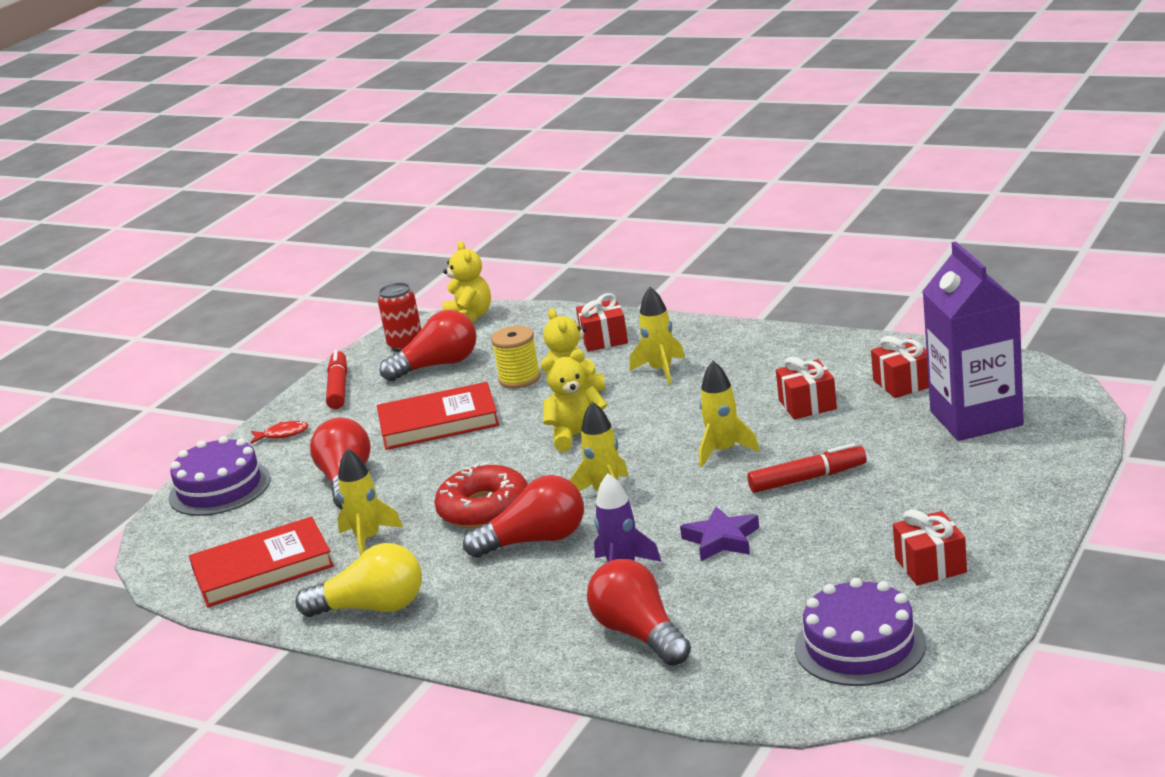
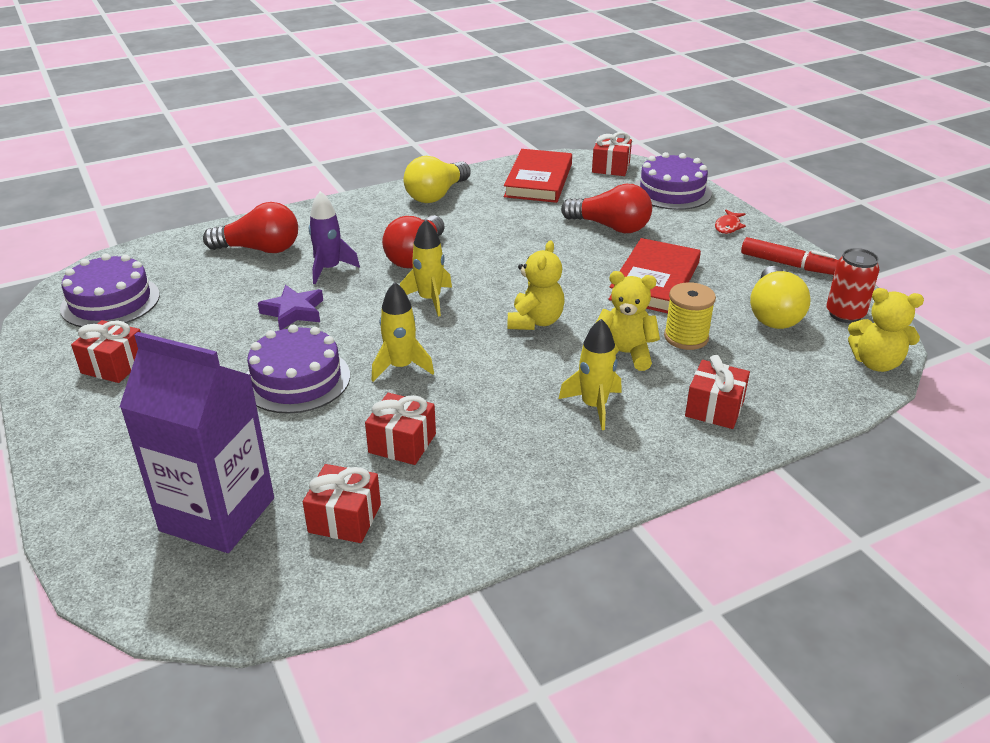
camera: 120 degrees right, 10 degrees up
(180, 545) = (610, 167): none -> red gift
(368, 539) = (518, 213): yellow rocket -> none
(438, 365) = (773, 314): red light bulb -> yellow light bulb
(484, 509) = (489, 255): red donut -> none
(807, 479) = (297, 379): red marker -> purple cake

